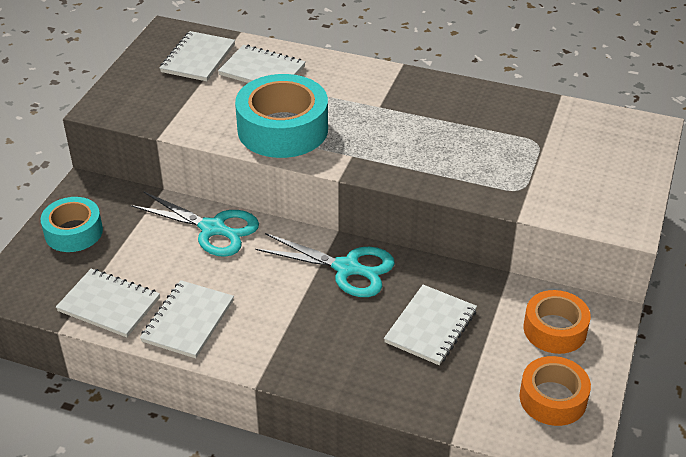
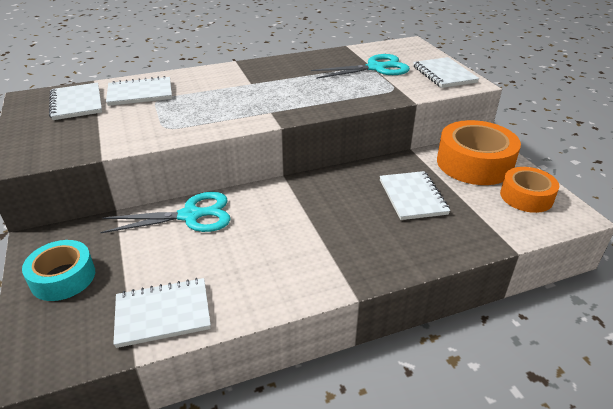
camera: 40 degrees left, 5 degrees down
(188, 321) = (248, 286): white notebook -> white notebook (444, 74)
(283, 129) = (201, 116): turquoise tape -> none
(347, 268) = (318, 192): turquoise scissors -> turquoise scissors (376, 68)
(555, 329) = (474, 163): orange tape -> orange tape, size x1.61

